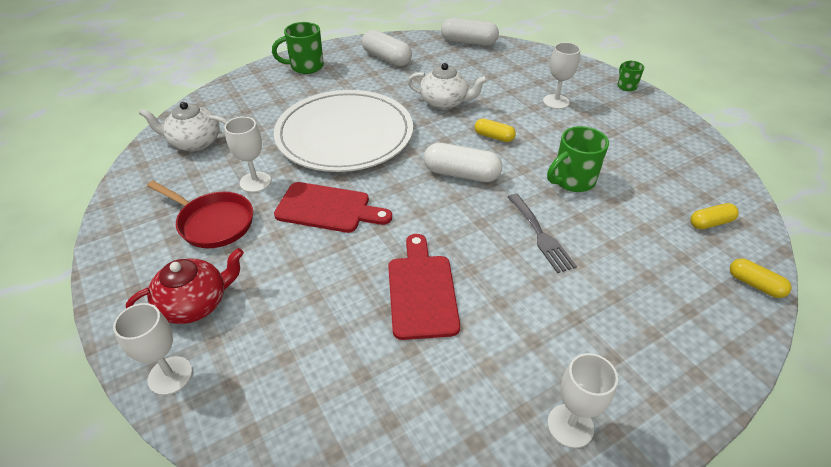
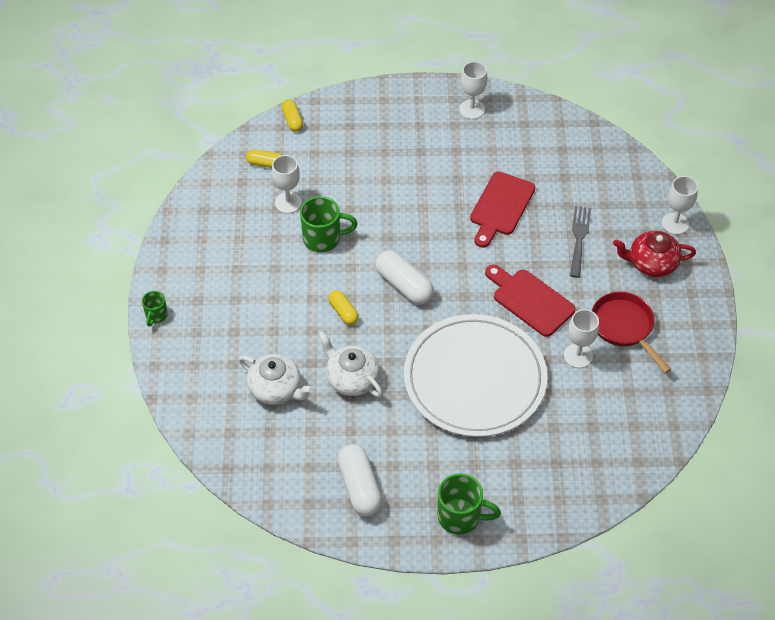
camera: 150 degrees left, 10 degrees up
(195, 142) = (619, 435): white teapot -> white teapot (276, 389)
(468, 42) = (242, 473): white capsule -> none
(541, 235) = (391, 208): grey fork -> grey fork (579, 238)
(556, 102) = (246, 328): white goblet -> white goblet (288, 202)

